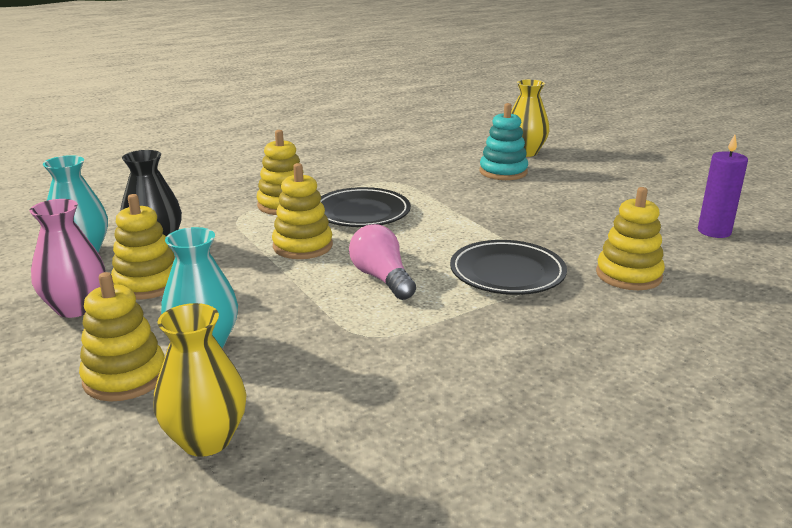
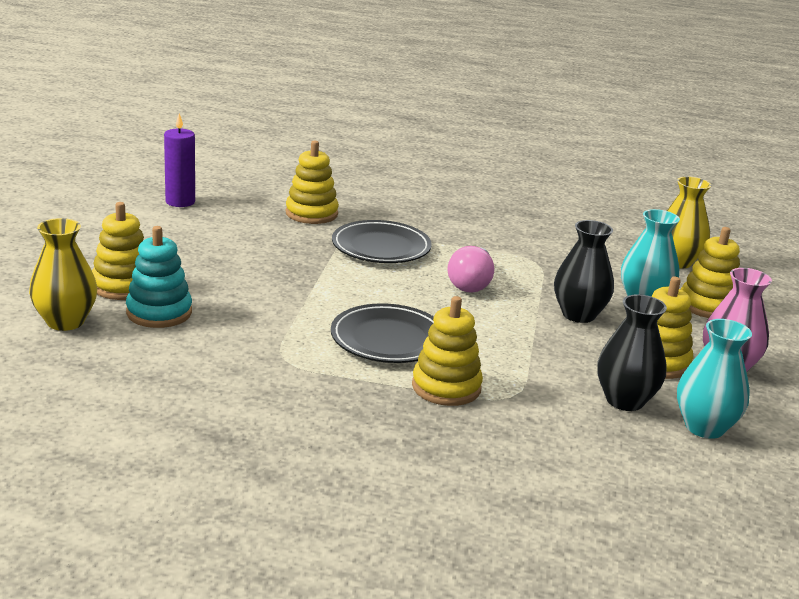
camera: 140 degrees left, 0 degrees up
(255, 295) = (578, 315): none -> black vase
(303, 246) = (492, 334): yellow stacking toy -> yellow stacking toy (123, 286)

